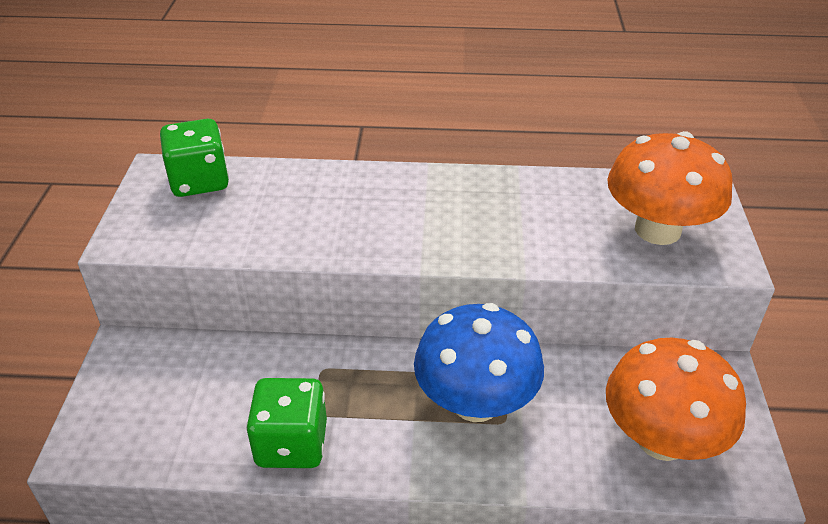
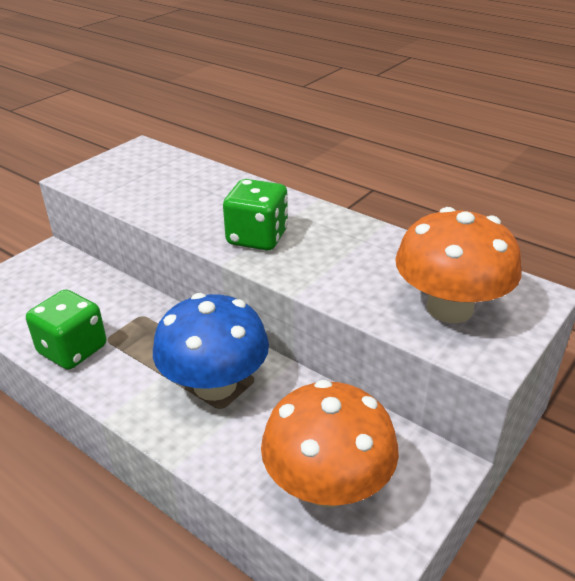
camera: 35 degrees right, 5 degrees down
(199, 181) = (155, 160): green dice -> green dice (257, 237)

